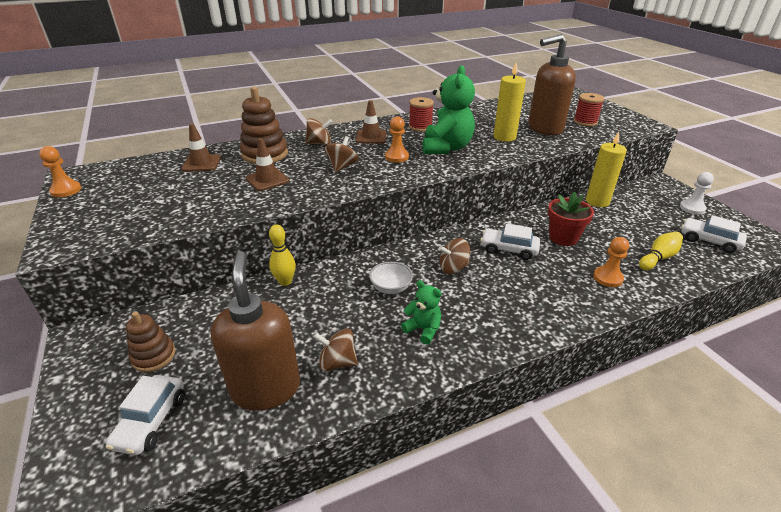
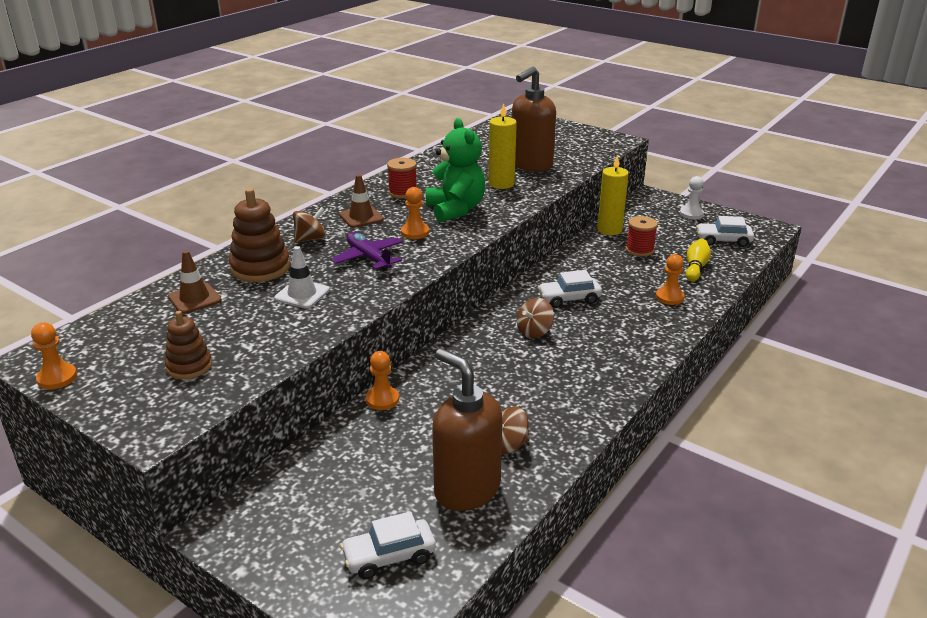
camera: 30 degrees left, 5 degrees down
(151, 421) = (389, 556): white car -> white car turned 90 degrees clockwise
(154, 356) = (323, 511): brown stacking toy -> brown stacking toy (189, 366)
(267, 180) = (302, 294): brown traffic cone -> white traffic cone
(285, 281) = (382, 399): yellow bowling pin -> orange pawn
(342, 166) = (368, 258): brown spinning top -> purple plane
(391, 288) = (494, 369): white bowl -> none
(423, 329) = (556, 392): green teddy bear -> none
(563, 237) = (607, 273): red flower pot -> none
(585, 122) = (562, 149): red spool -> red spool (639, 250)

